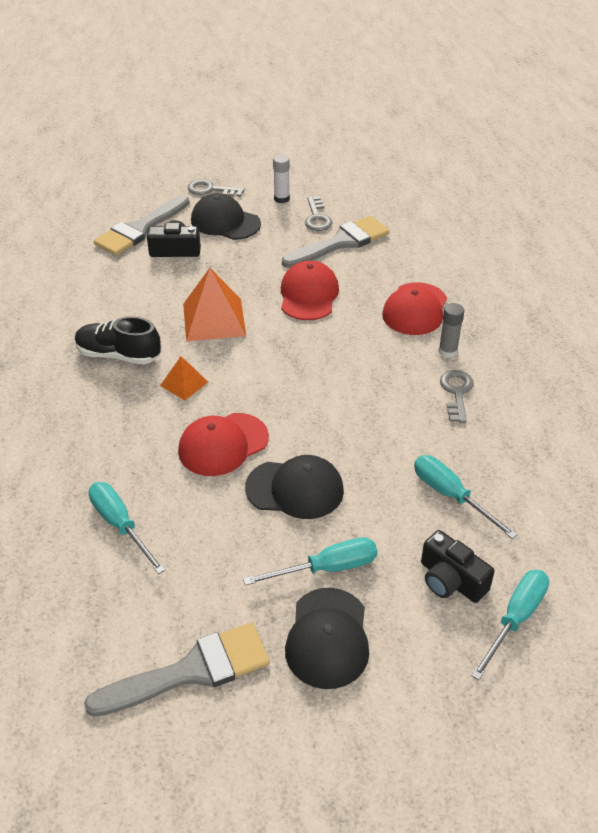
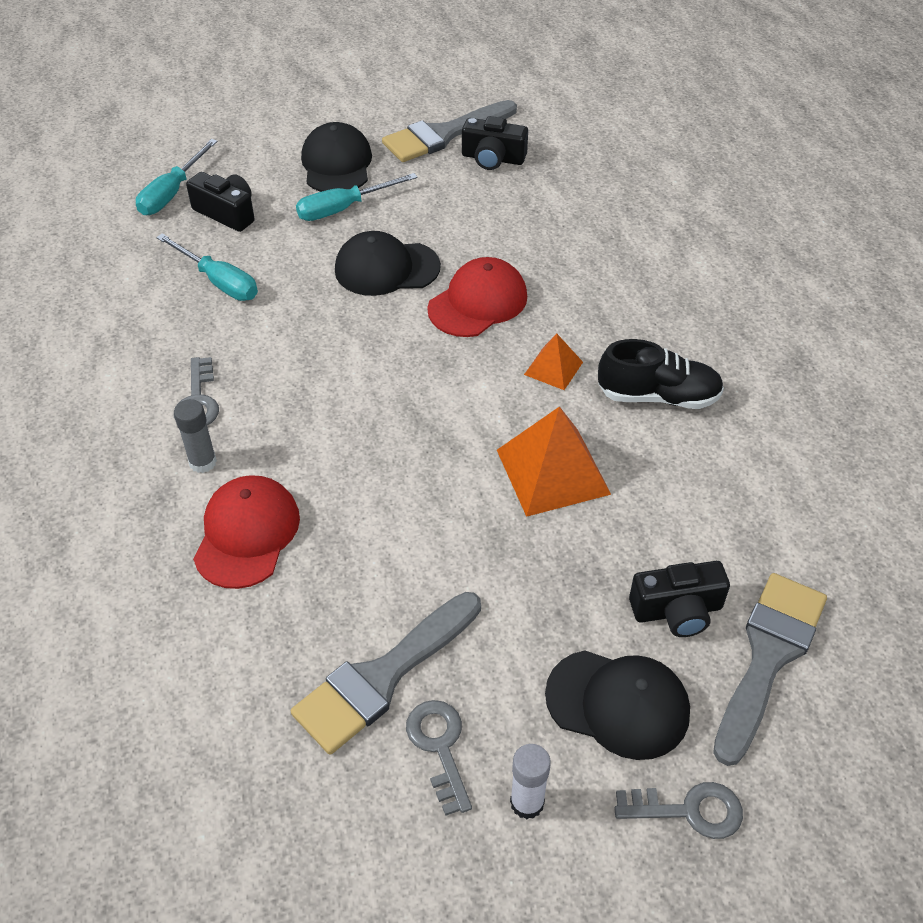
camera: 170 degrees right, 5 degrees up
(120, 525) = (552, 218): turquoise screwdriver -> none
(147, 620) = (493, 158): none -> black camera
(308, 295) = (420, 539): red cap -> none

